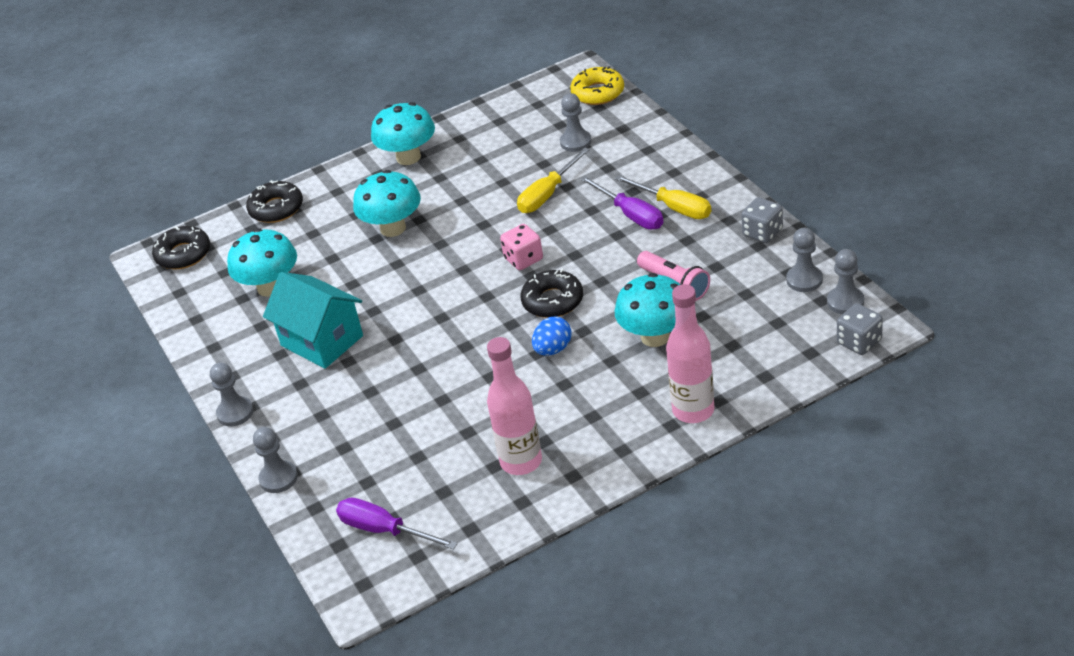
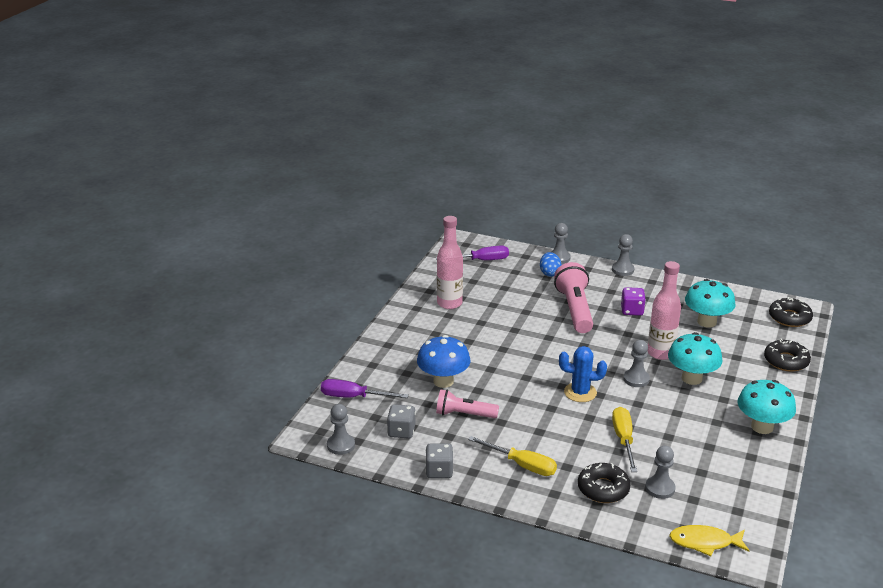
camera: 135 degrees right, 10 degrees down
(322, 340) = (632, 310): turquoise house -> purple dice
(382, 374) = (574, 309): none -> pink flashlight
(523, 259) = (580, 392): pink dice -> blue cactus
(552, 301) = (529, 377): black donut -> black donut (603, 489)
(553, 349) = (496, 353): blue egg -> blue egg (549, 273)
(598, 92) = (704, 542): yellow donut -> yellow fish
(631, 215) = (546, 448): purple screwdriver -> purple screwdriver (353, 397)
(655, 337) = (443, 381): turquoise mushroom -> blue mushroom
(674, 207) = (522, 465): yellow screwdriver -> yellow screwdriver turned 150 degrees counterclockwise
(693, 410) = (382, 355): pink bottle -> pink bottle (660, 353)
(804, 280) = (380, 449): grey pawn -> grey pawn (636, 379)
(859, 342) = (313, 424): grey dice -> grey dice (401, 431)

